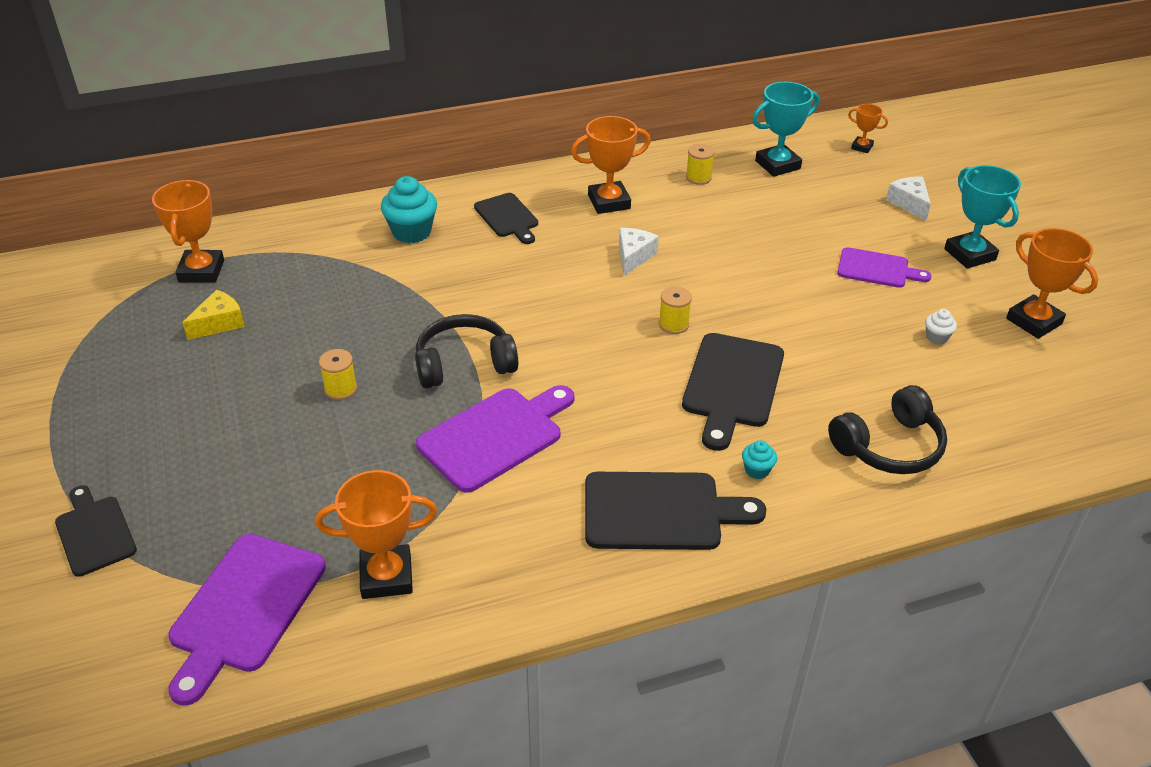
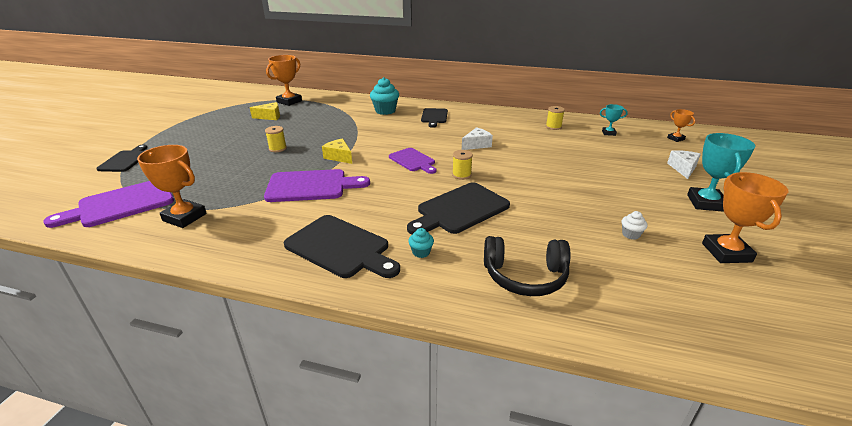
camera: 35 degrees right, 10 degrees down
(464, 364) = (339, 157): black headphones -> yellow cheese
(609, 202) = (491, 124): orange trophy -> none
(777, 165) = (608, 133): turquoise trophy -> turquoise trophy, size x0.54
(877, 269) = (623, 190): purple cutting board -> purple cutting board (413, 161)

